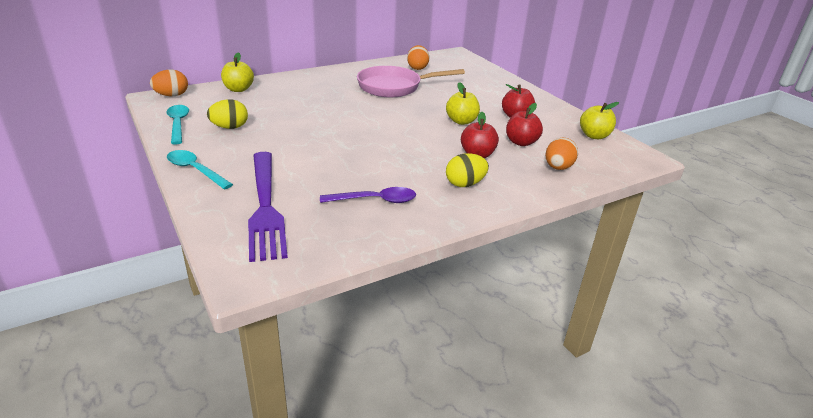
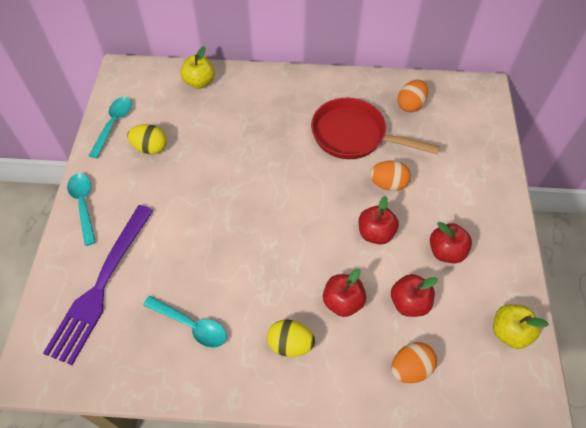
camera: 35 degrees right, 25 degrees up
(172, 95) = (137, 72): orange egg -> orange egg (388, 184)
(375, 200) = (191, 325): purple spoon -> turquoise spoon
(394, 87) = (354, 136): pink pan -> red pan
(461, 121) = (375, 233): yellow apple -> red apple

